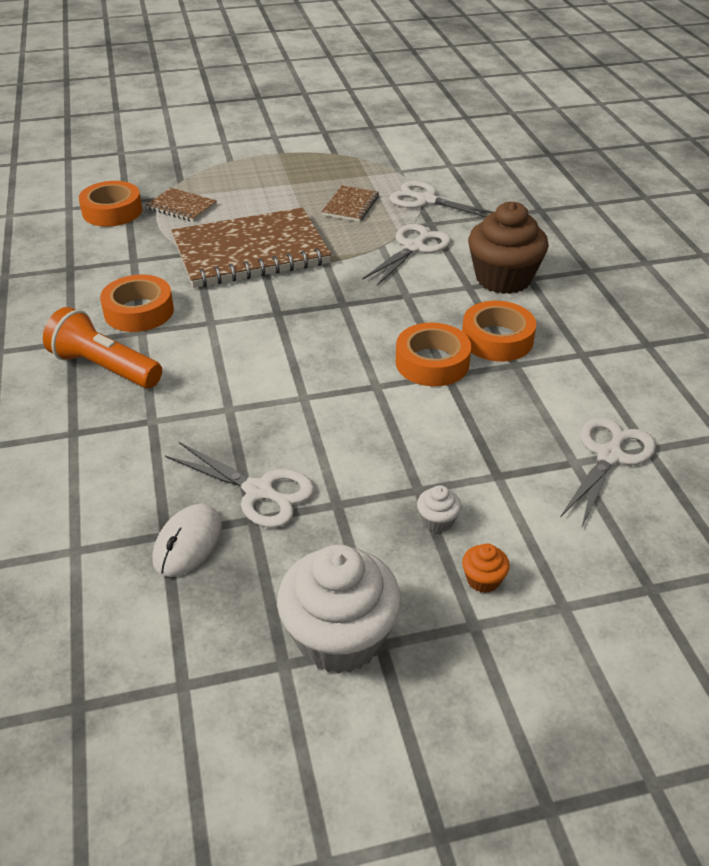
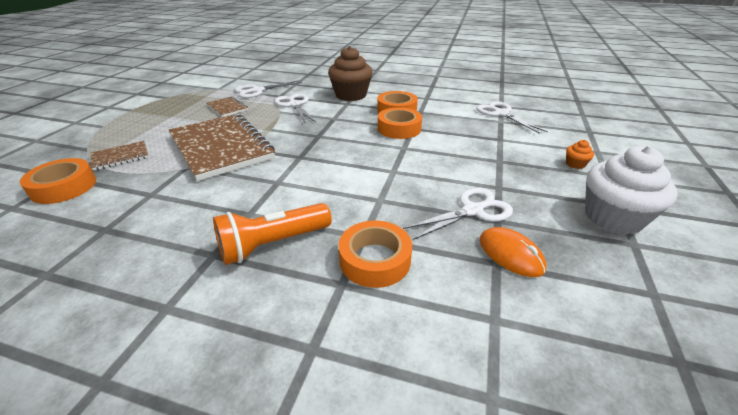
camera: 60 degrees left, 5 degrees down
(139, 311) = (222, 208): orange tape -> orange tape (375, 260)
(188, 543) = (510, 254): white mouse -> orange mouse
(250, 252) = (221, 148): brown notebook -> brown notebook turned 45 degrees counterclockwise
(437, 521) = (527, 163): white cupcake -> none

